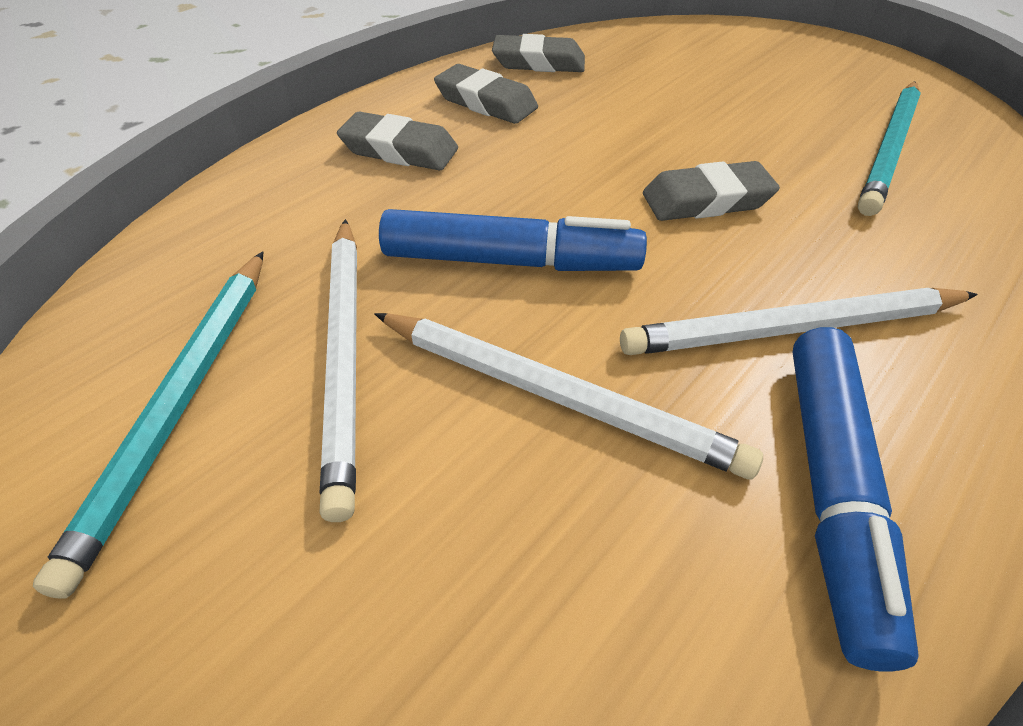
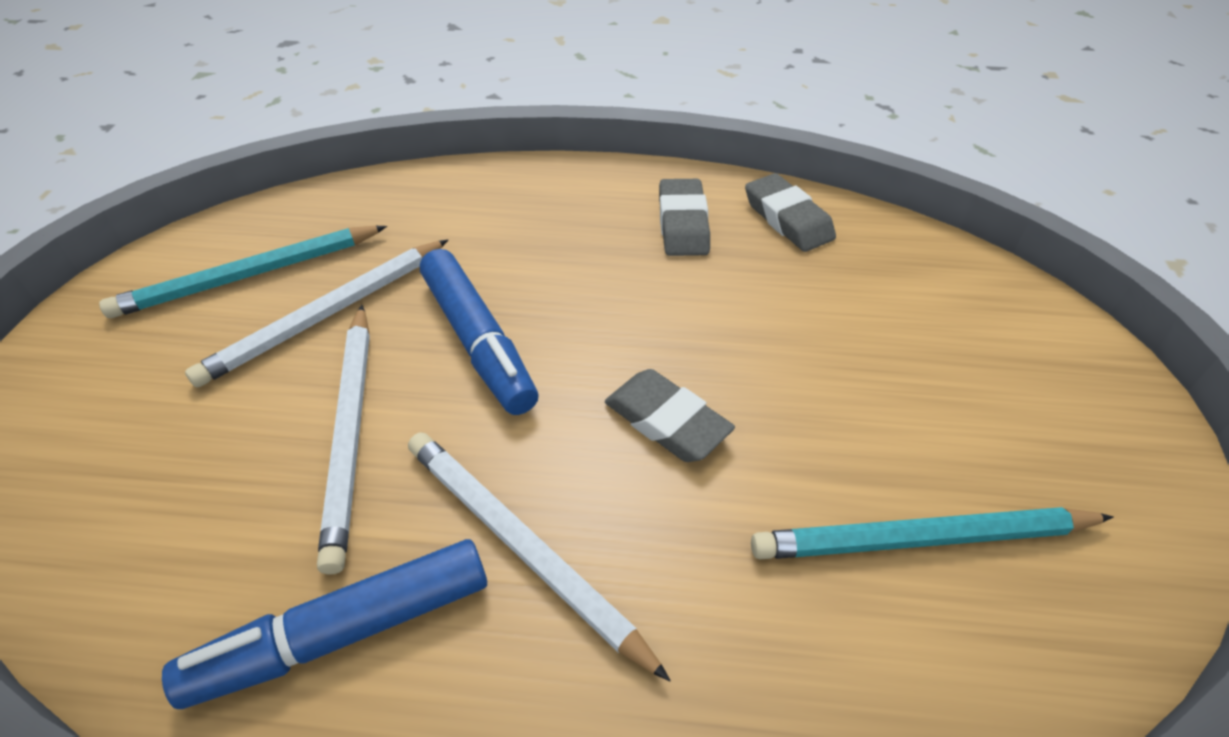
camera: 55 degrees right, 0 degrees up
(399, 150) = (566, 218): grey eraser -> none

